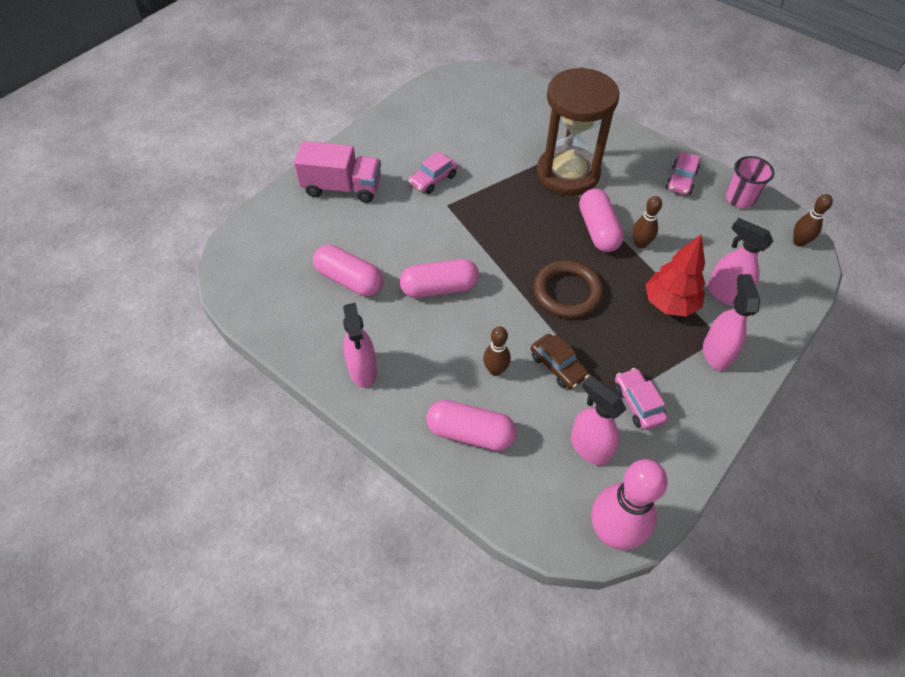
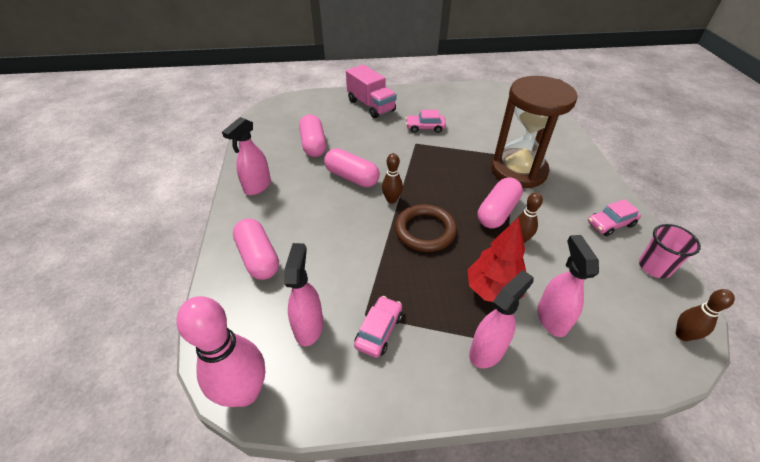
camera: 45 degrees right, 10 degrees down
(495, 370) = (320, 238): brown bowling pin -> brown bowling pin (391, 200)
(558, 366) = (359, 265): brown car -> none

